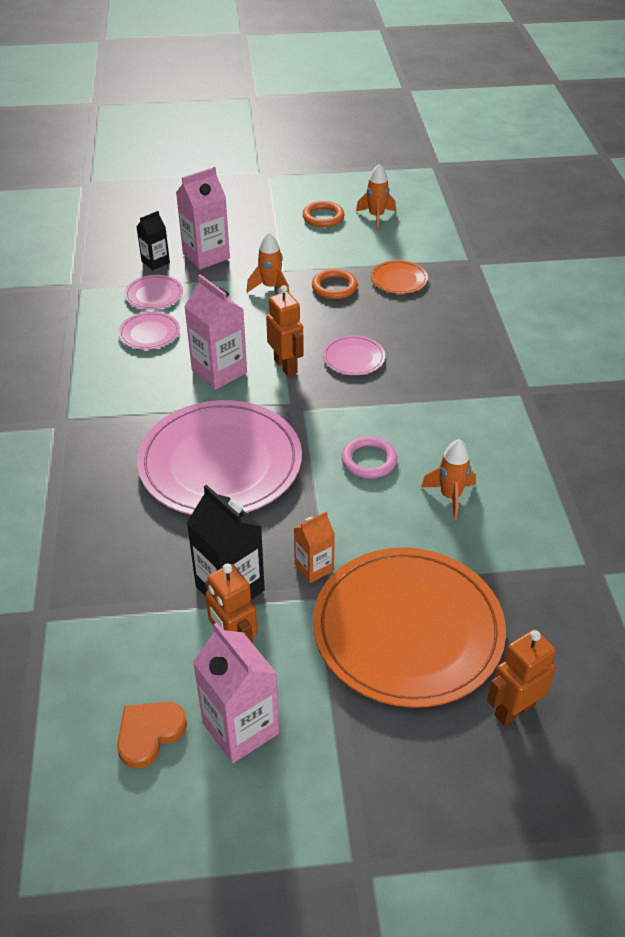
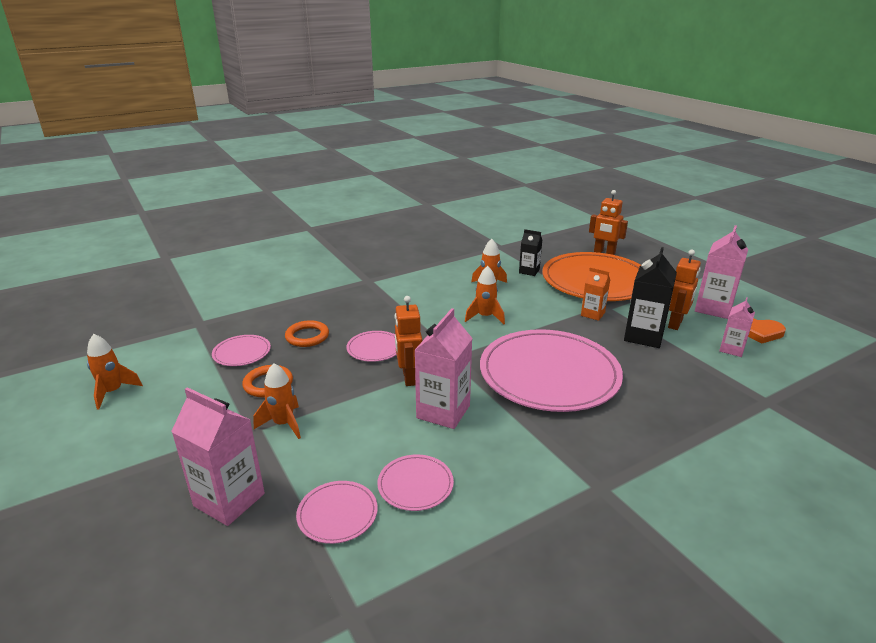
camera: 115 degrees left, 15 degrees down
(140, 663) = (731, 349): none -> pink carton
(155, 262) = (258, 547): black carton -> black carton (529, 271)
(286, 366) = (409, 377): orange robot -> orange robot turned 45 degrees counterclockwise
(323, 217) = (114, 429): orange ring -> orange ring (307, 336)
(369, 460) = (485, 317): pink ring -> orange rocket
(399, 279) = (242, 352): orange plate -> pink plate

